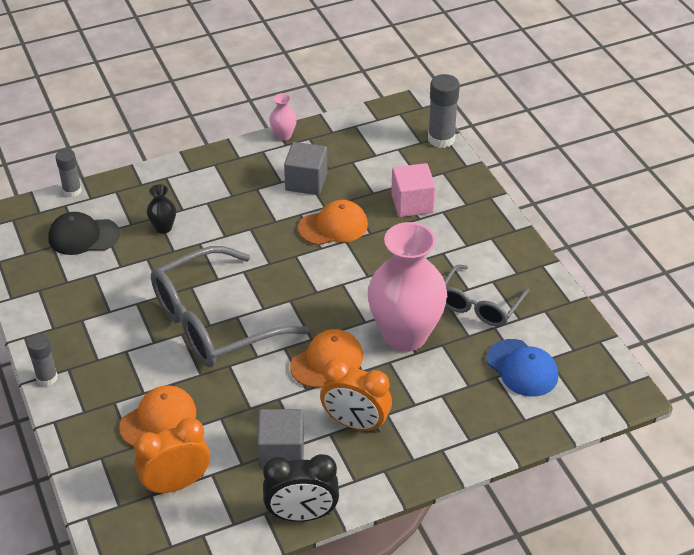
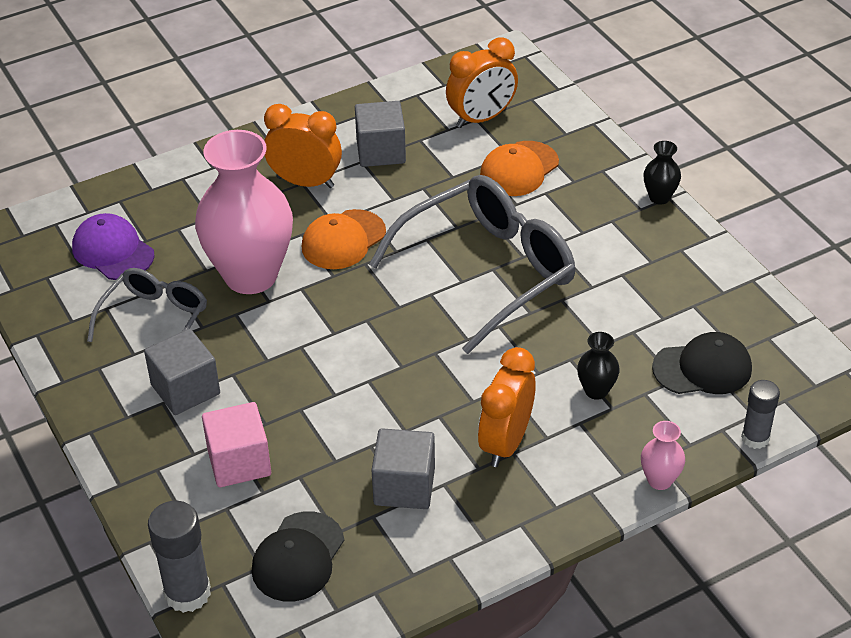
camera: 175 degrees right, 0 degrees up
(47, 378) = (659, 197): grey glue stick -> black vase
(235, 201) = (505, 443): none -> orange clock
(283, 135) = (456, 575): pink vase -> pink vase (659, 480)
(301, 515) = (352, 105): black clock -> none
(333, 226) = (354, 414): orange cap -> none
(376, 151) = (298, 557): none -> black cap
(451, 252) = (185, 389): none -> grey cube
(522, 368) = (113, 251): blue cap -> purple cap

